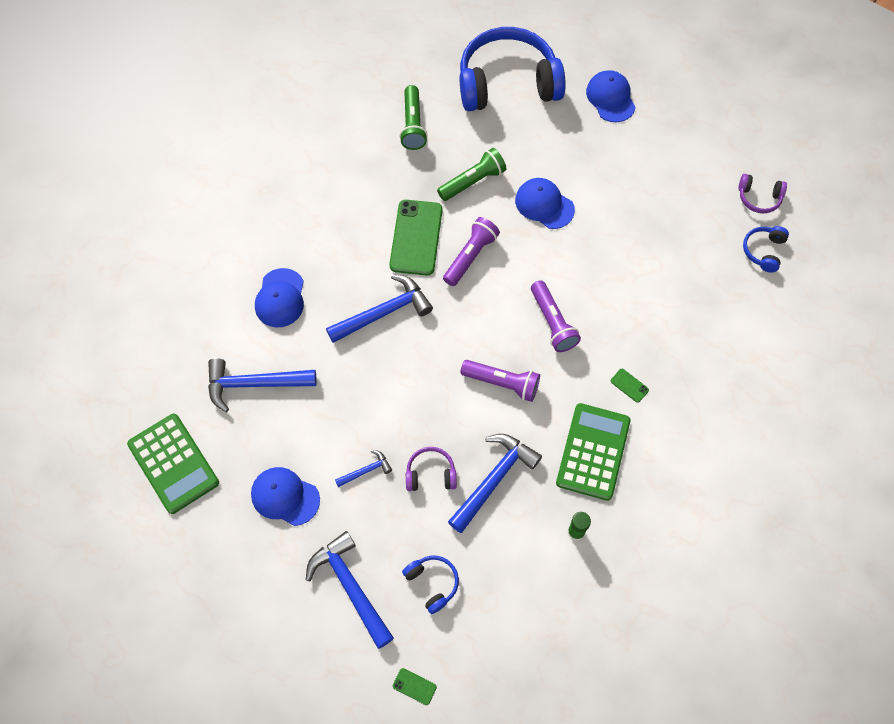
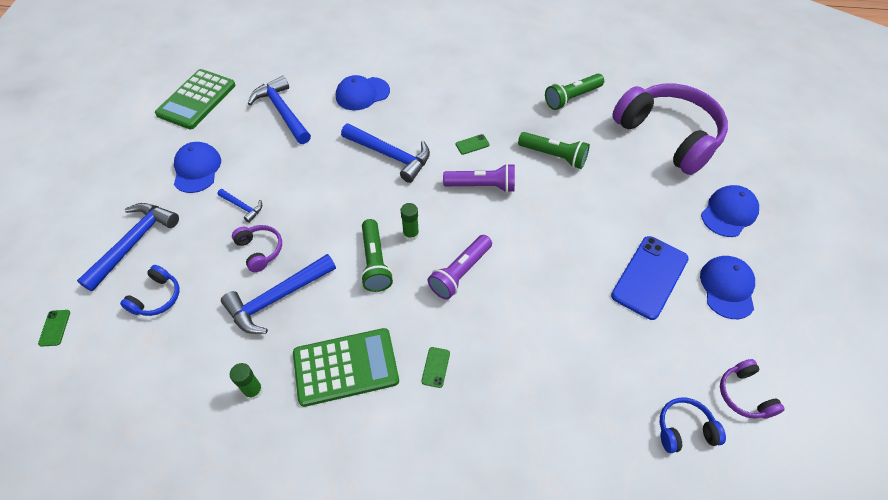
camera: 60 degrees right, 10 degrees down
(416, 237) = (472, 144): green phone -> green phone, size x0.41
(489, 340) = (411, 234): none -> green glue stick
(494, 479) = (277, 298): blue hammer -> blue hammer turned 135 degrees clockwise
(502, 383) = (375, 262): purple flashlight -> green flashlight
(507, 83) = (668, 136): blue headphones -> purple headphones
(544, 205) = (574, 213): blue cap -> blue cap (727, 288)
(635, 191) = (649, 277): none -> blue phone

